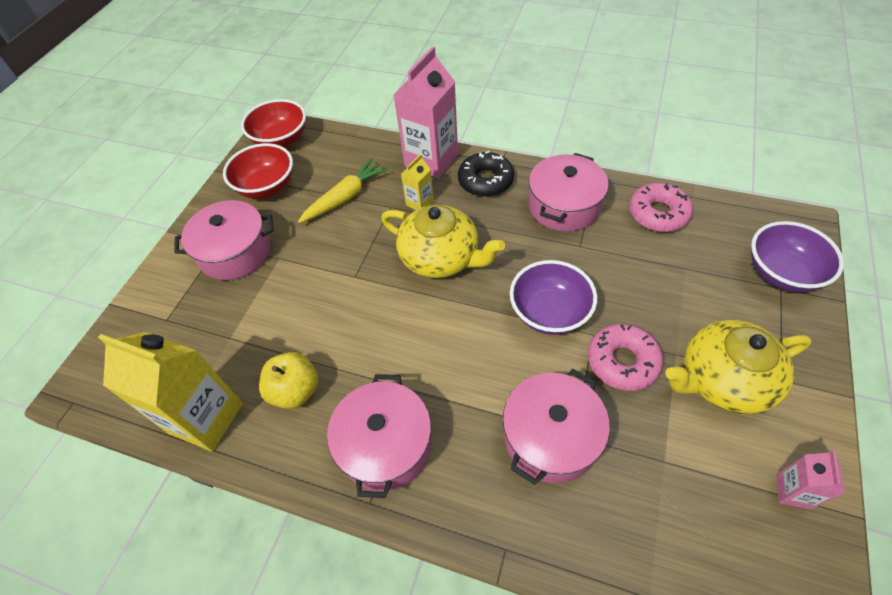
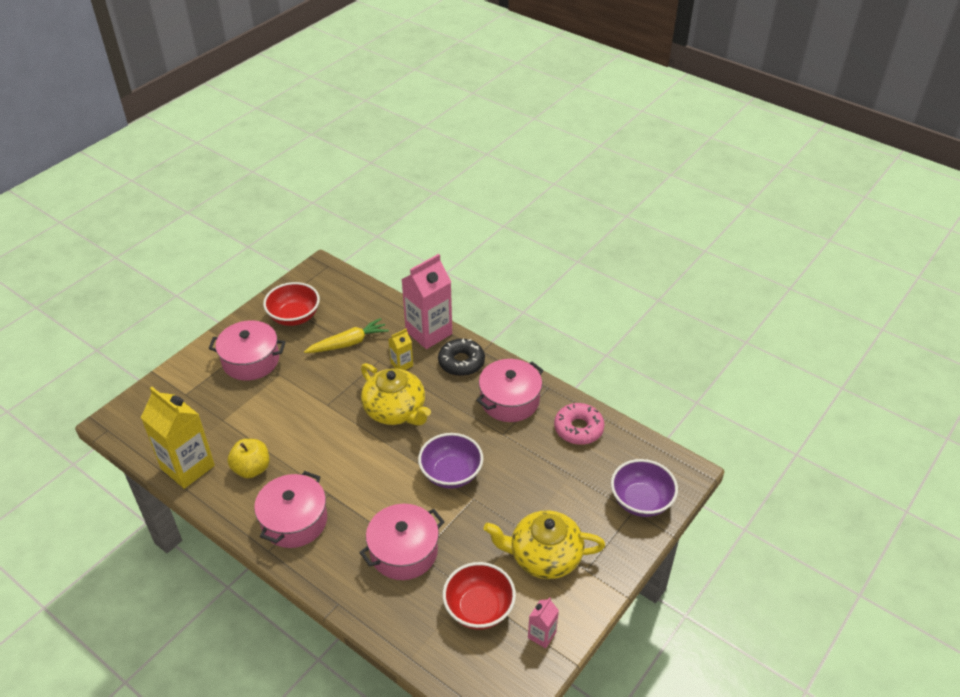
camera: 15 degrees right, 10 degrees down
(281, 140) = (321, 281): red bowl -> red bowl (479, 608)
(622, 361) = (482, 522): pink donut -> none

